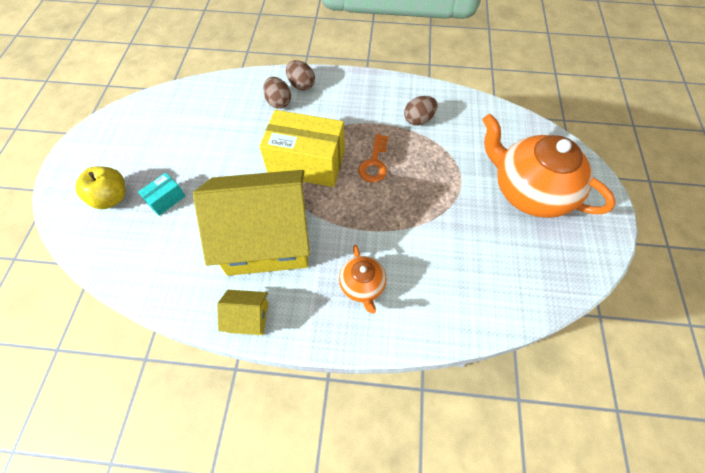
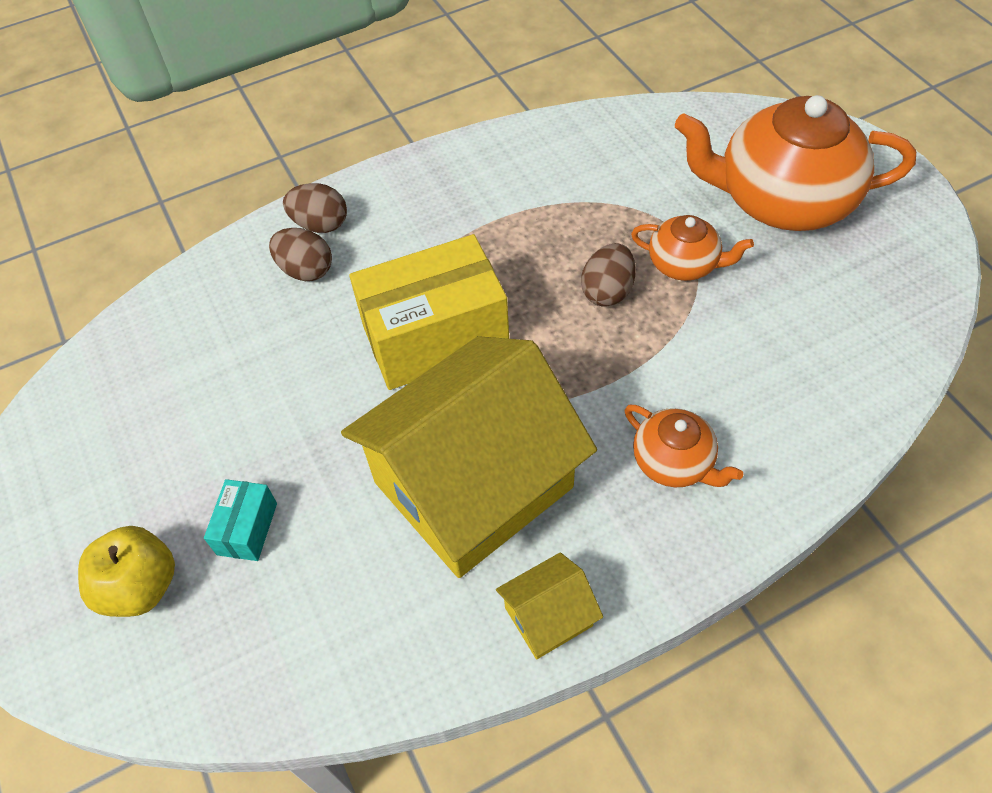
camera: 30 degrees left, 5 degrees down
(374, 163) = (539, 280): orange key -> none
(418, 120) = (550, 183): brown egg -> brown egg (607, 291)
(450, 194) = (684, 264): none -> orange teapot

